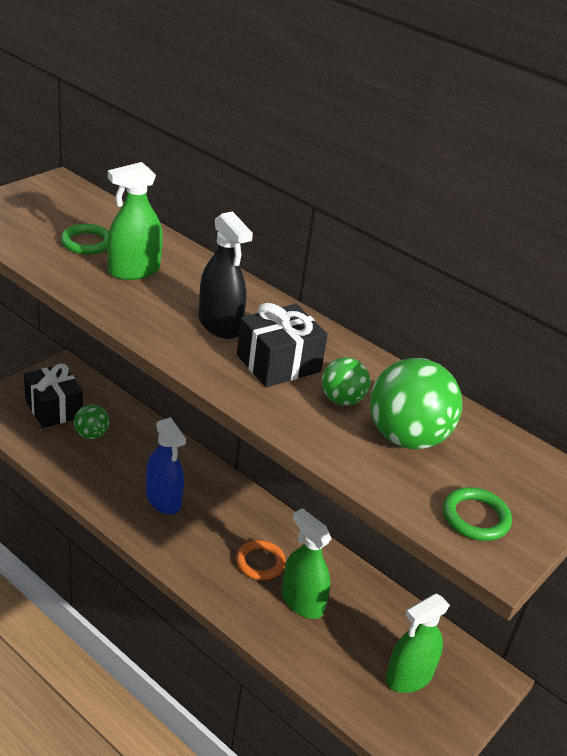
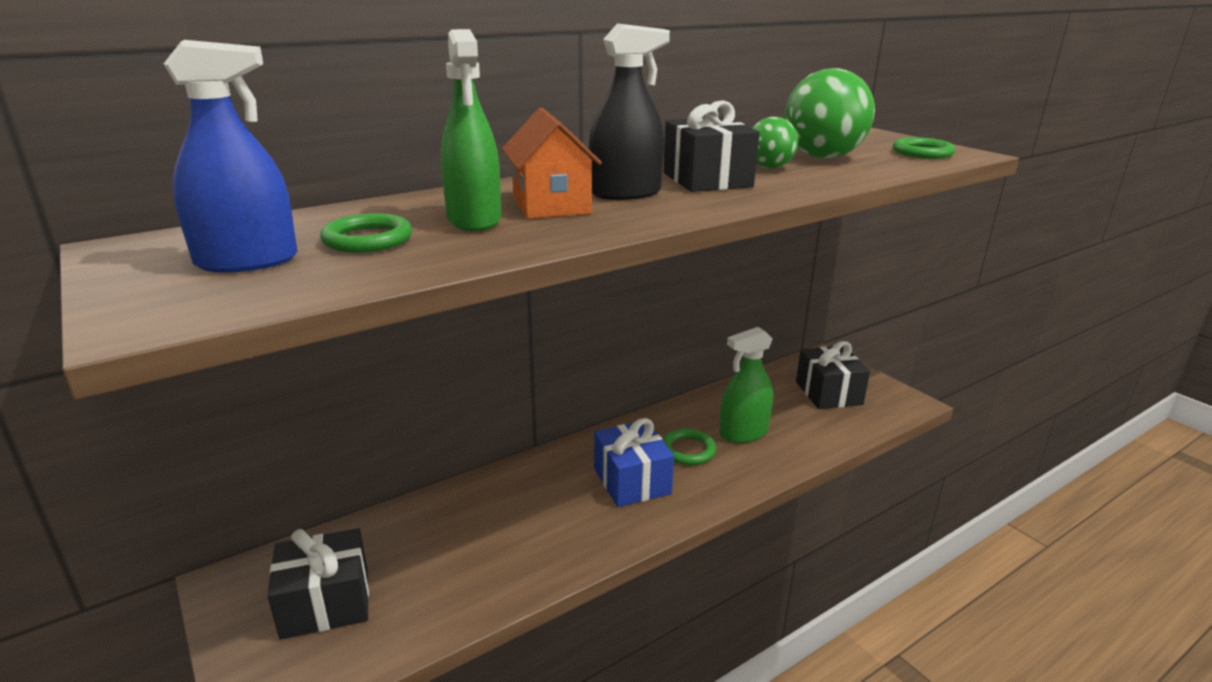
camera: 70 degrees left, 10 degrees down
(91, 434) = (413, 564): green ball -> none
(163, 500) = (573, 508): blue spray bottle -> blue spray bottle (247, 261)
(175, 296) = (551, 205): none -> orange house
(205, 530) = (632, 481): none -> blue gift
(260, 562) = (688, 450): orange ring -> green ring
(409, 676) = (828, 393): green spray bottle -> black gift

